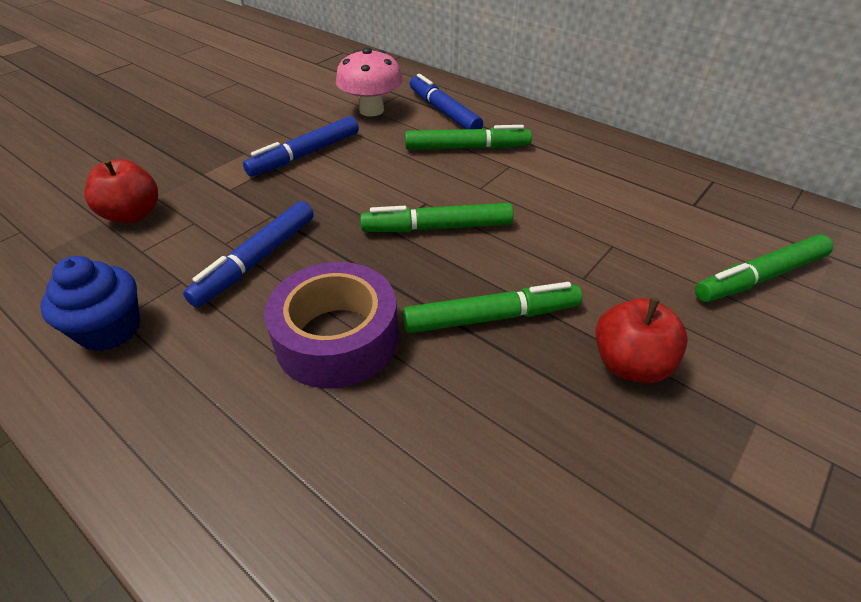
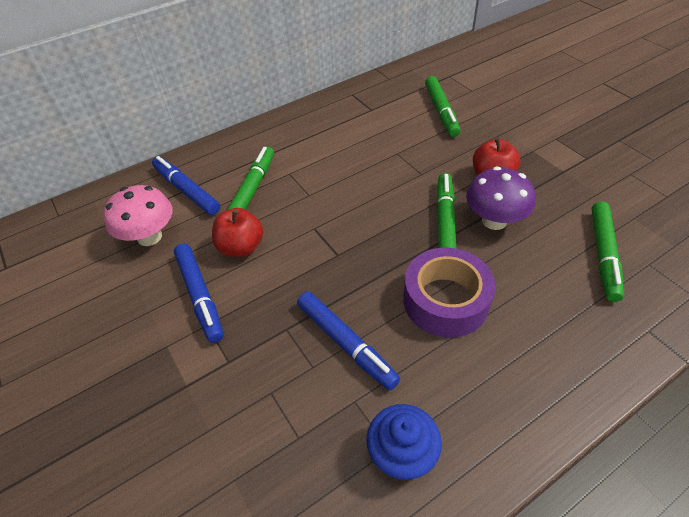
camera: 70 degrees left, 5 degrees up
(132, 214) = (232, 450): red apple -> red apple (241, 247)
(437, 228) = (347, 228): green marker -> green marker (603, 255)
(443, 112) = (186, 190): blue marker -> blue marker turned 60 degrees clockwise
(521, 377) = (494, 221): none -> purple mushroom

